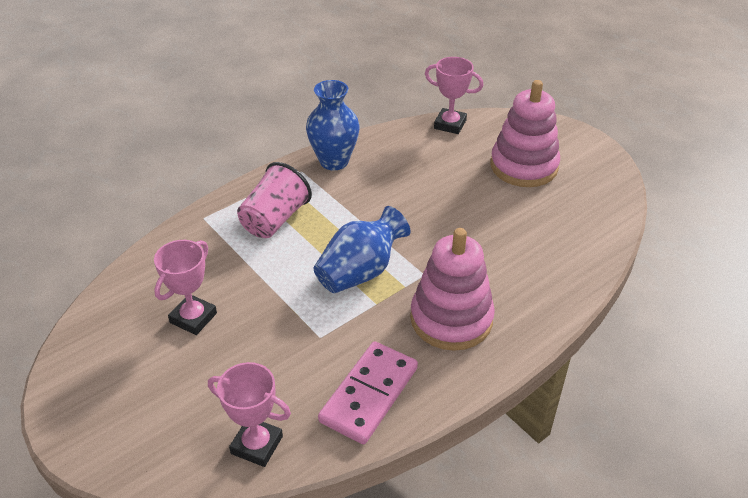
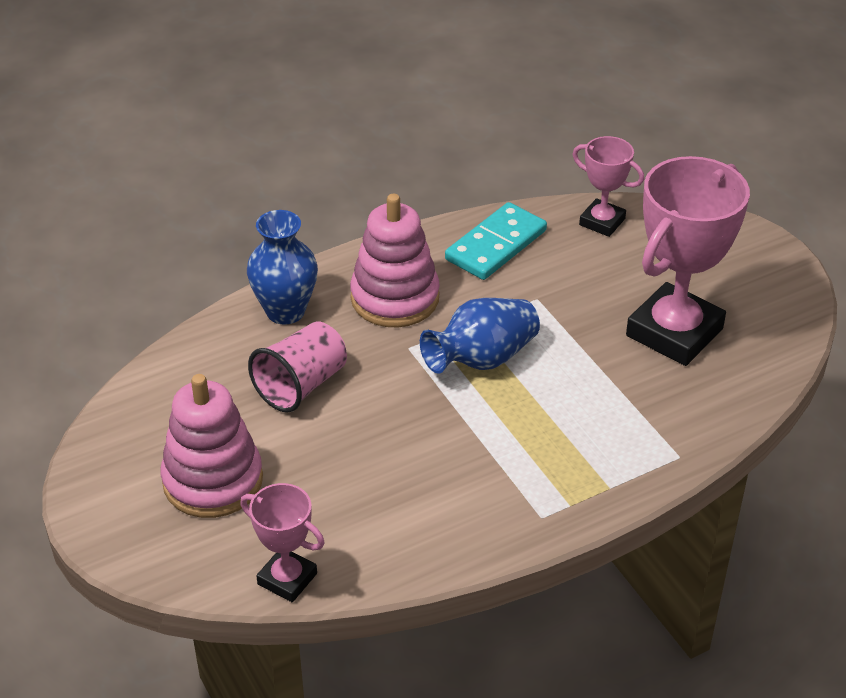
camera: 170 degrees left, 0 degrees up
(193, 318) = (674, 332): pink trophy -> pink trophy, size x1.91
(275, 219) = (582, 440): pink cup -> pink cup (301, 385)
(334, 161) = (490, 528): blue vase -> blue vase (285, 311)
(369, 394) = (496, 245): pink domino -> turquoise domino

